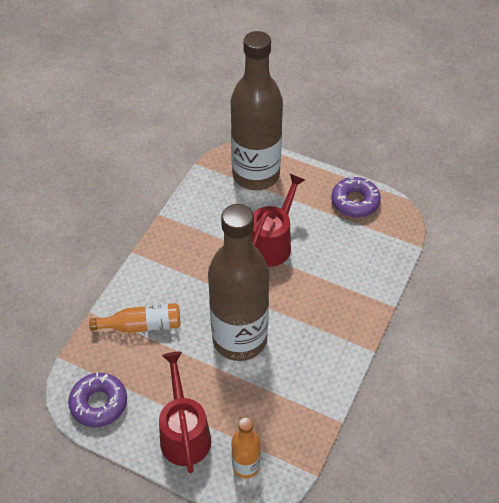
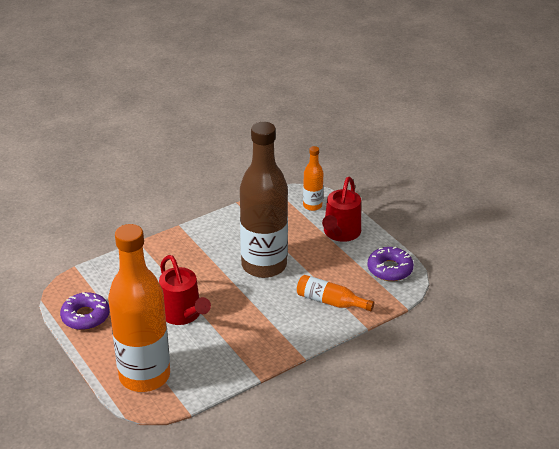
camera: 150 degrees left, 15 degrees down
(256, 175) = (144, 376): brown bottle -> orange bottle
(272, 243) = (183, 315): red watering can -> red watering can turned 90 degrees counterclockwise

